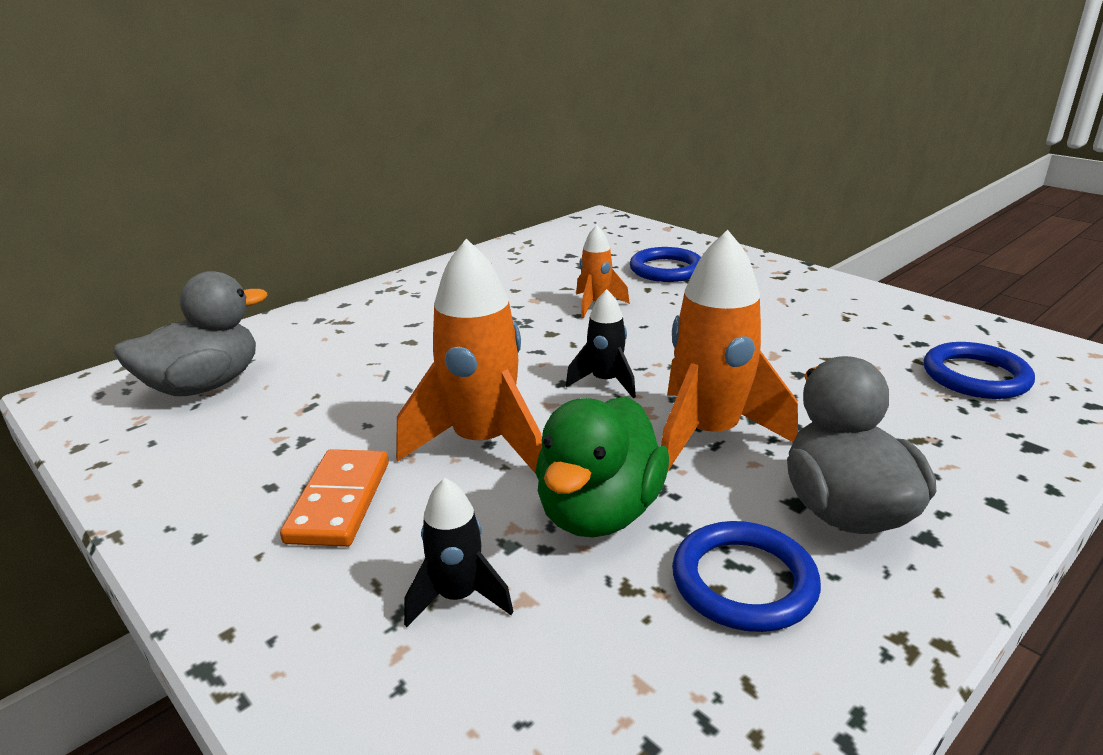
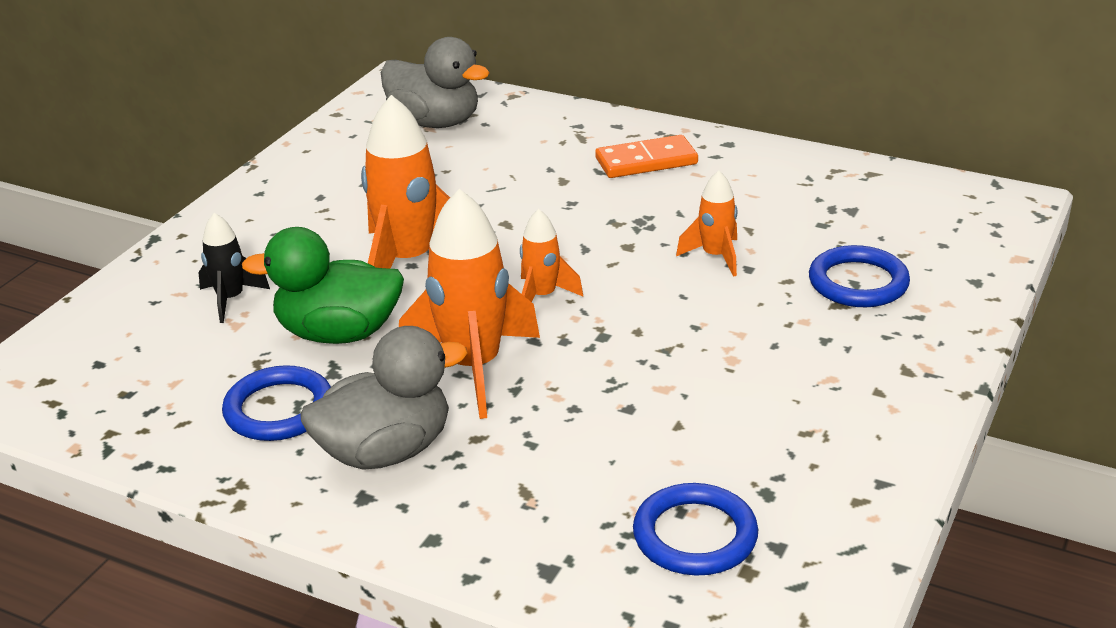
camera: 70 degrees right, 5 degrees up
(339, 501) = (312, 227): orange domino -> orange domino (646, 161)
(605, 382) = (542, 296): black rocket -> orange rocket

